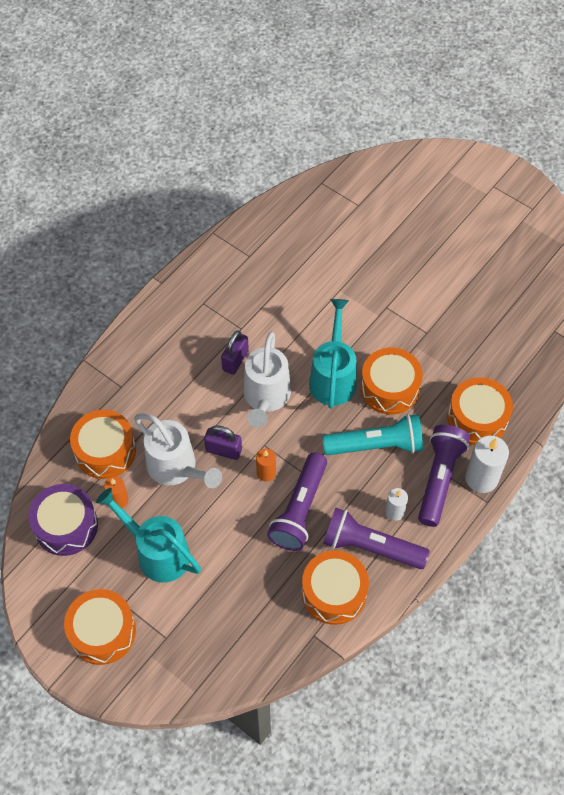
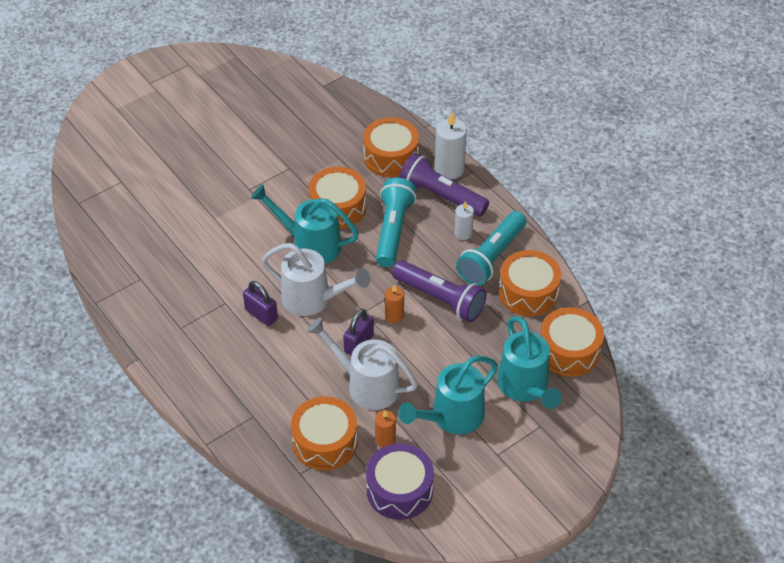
camera: 75 degrees left, 10 degrees down
(102, 632) = (522, 476): orange drum -> orange drum (569, 351)
(177, 468) = (366, 384): white watering can -> white watering can turned 120 degrees counterclockwise
(209, 614) = (526, 388): none -> turquoise watering can
(370, 547) = (492, 257): purple flashlight -> turquoise flashlight

